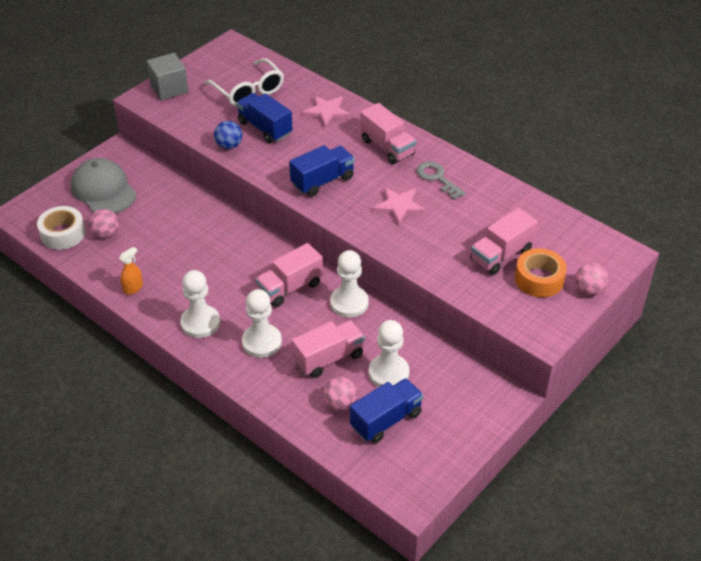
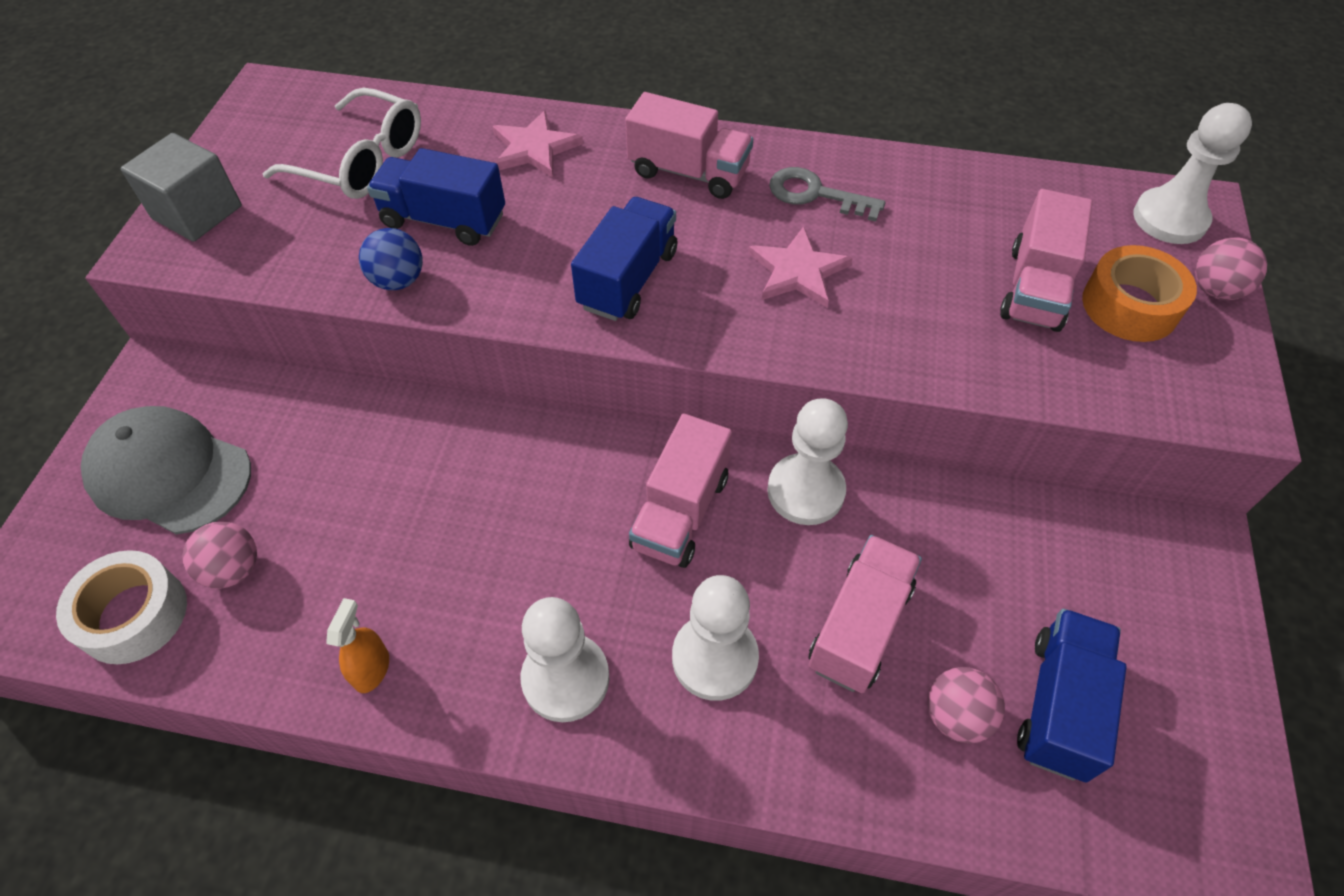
camera: 30 degrees left, 10 degrees up
(388, 373) = (982, 600): white pawn -> white pawn (1169, 219)

